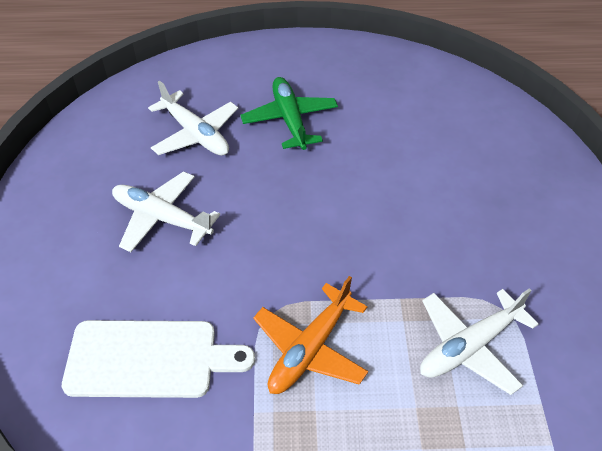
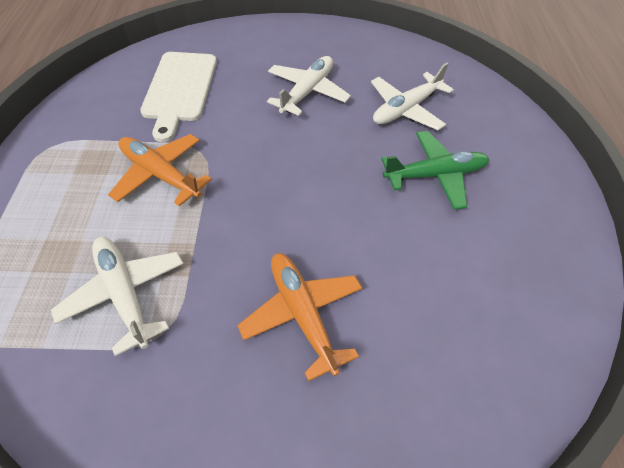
camera: 90 degrees right, 5 degrees up
(455, 209) = (302, 314): none -> orange plane

